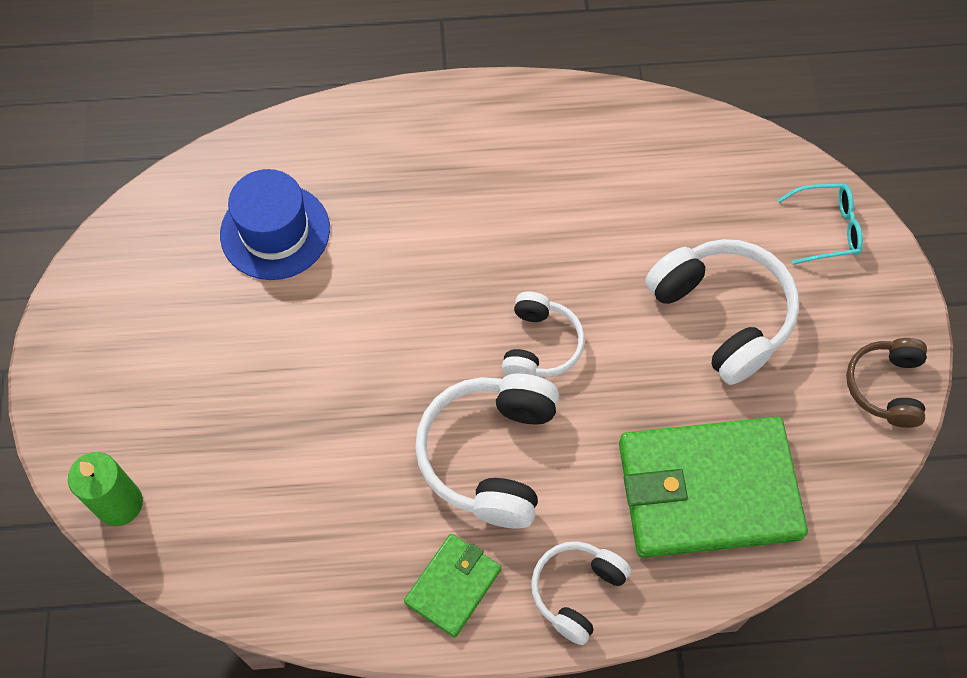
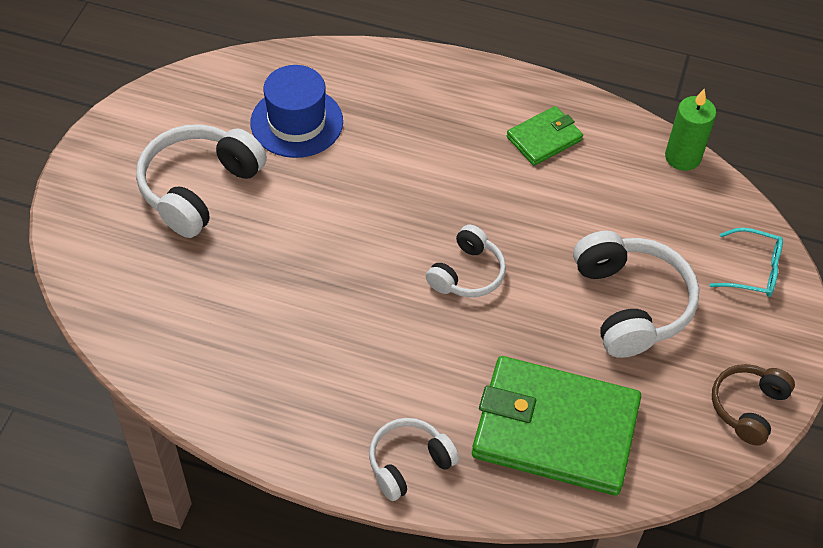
camera: 20 degrees right, 10 degrees down
(119, 504) = (86, 269): green candle -> green candle (682, 157)
(453, 586) = (311, 422): green wallet -> green wallet (544, 138)
(490, 455) = (387, 338): white headphones -> white headphones (199, 188)

